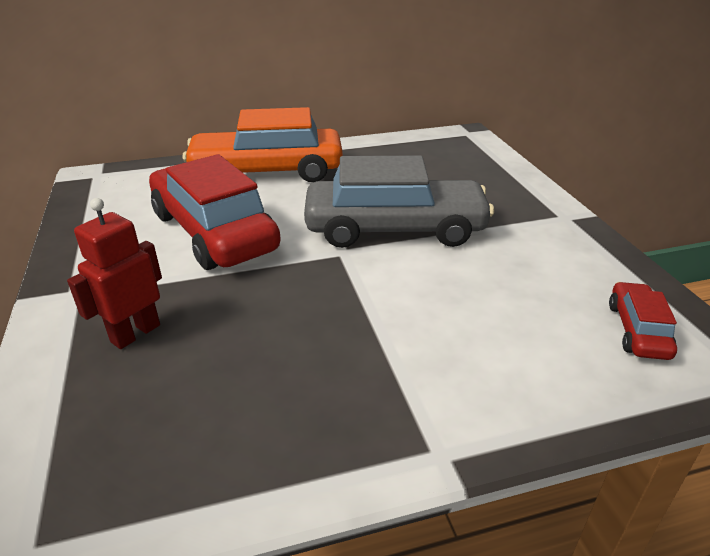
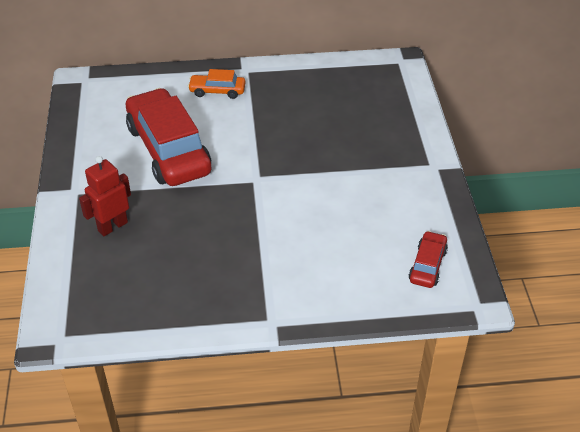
camera: 10 degrees right, 10 degrees up
(267, 172) = (217, 91): orange car -> orange car, size x0.46
(395, 229) = (299, 162): grey car -> none

